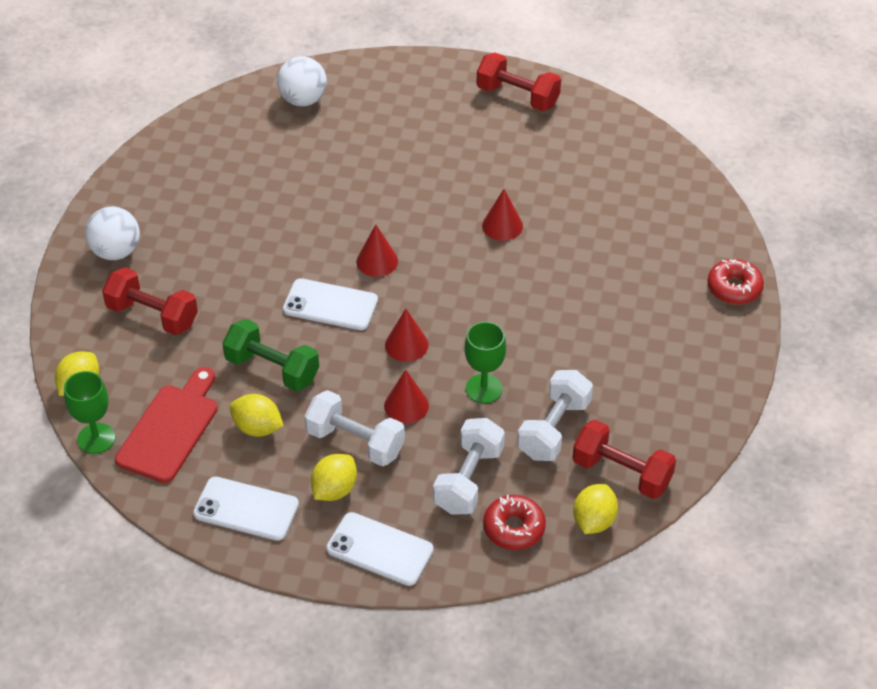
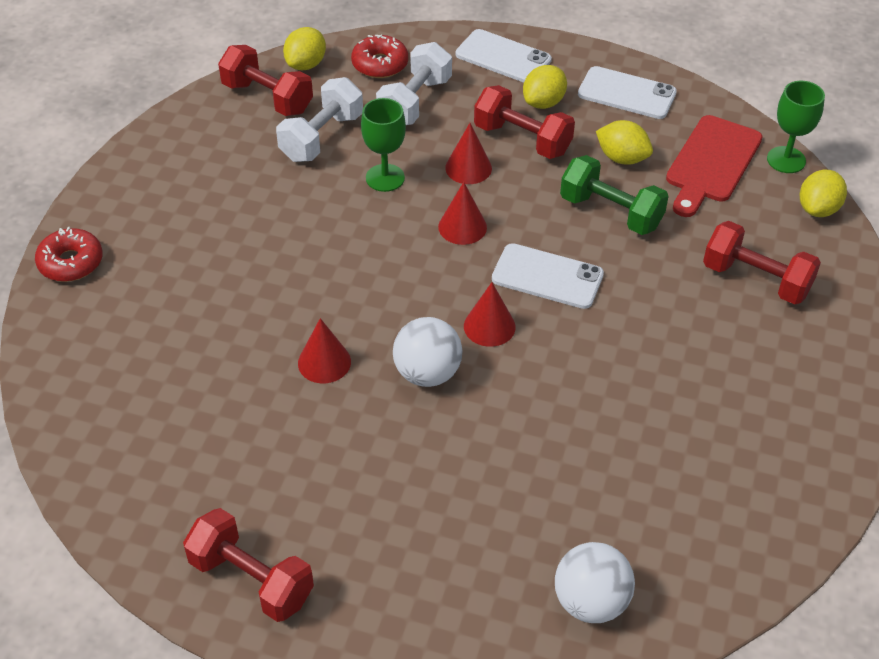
camera: 175 degrees left, 0 degrees up
(116, 251) = (821, 363): white ball -> white ball (427, 373)
(355, 442) = (522, 139): white dumbbell -> red dumbbell

